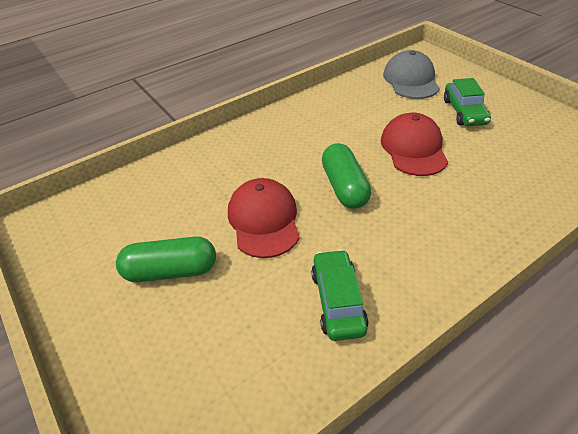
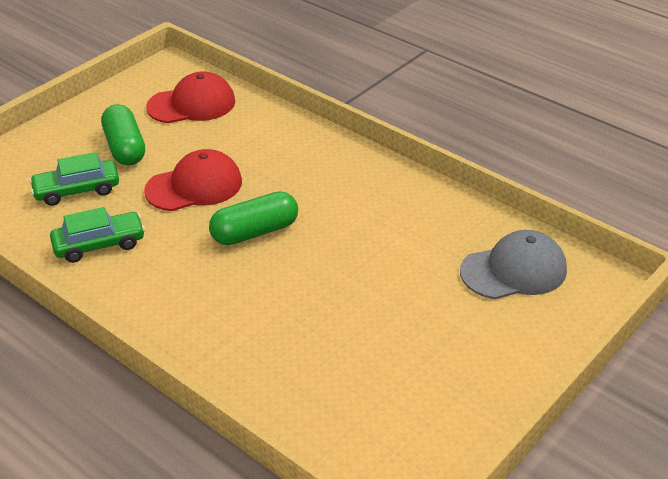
camera: 75 degrees right, 5 degrees down
(413, 148) = (342, 281): red cap -> red cap (192, 104)
(464, 112) = (444, 326): green car -> green car (77, 190)

